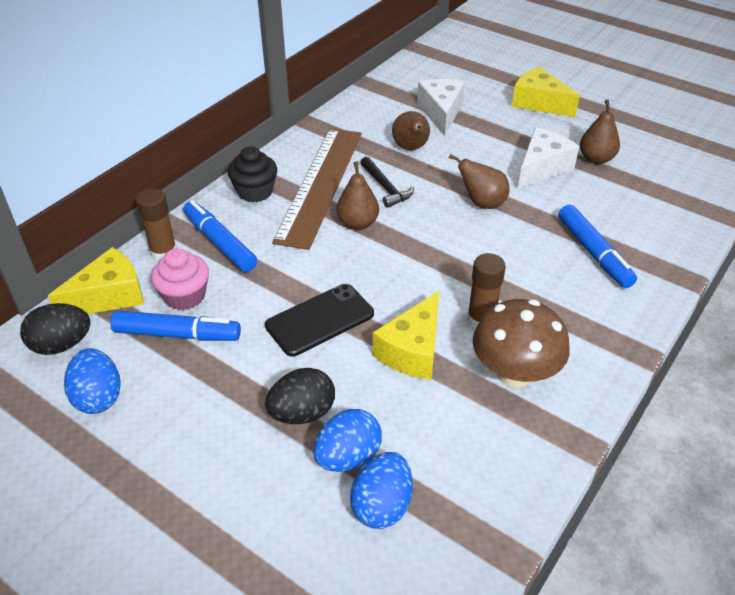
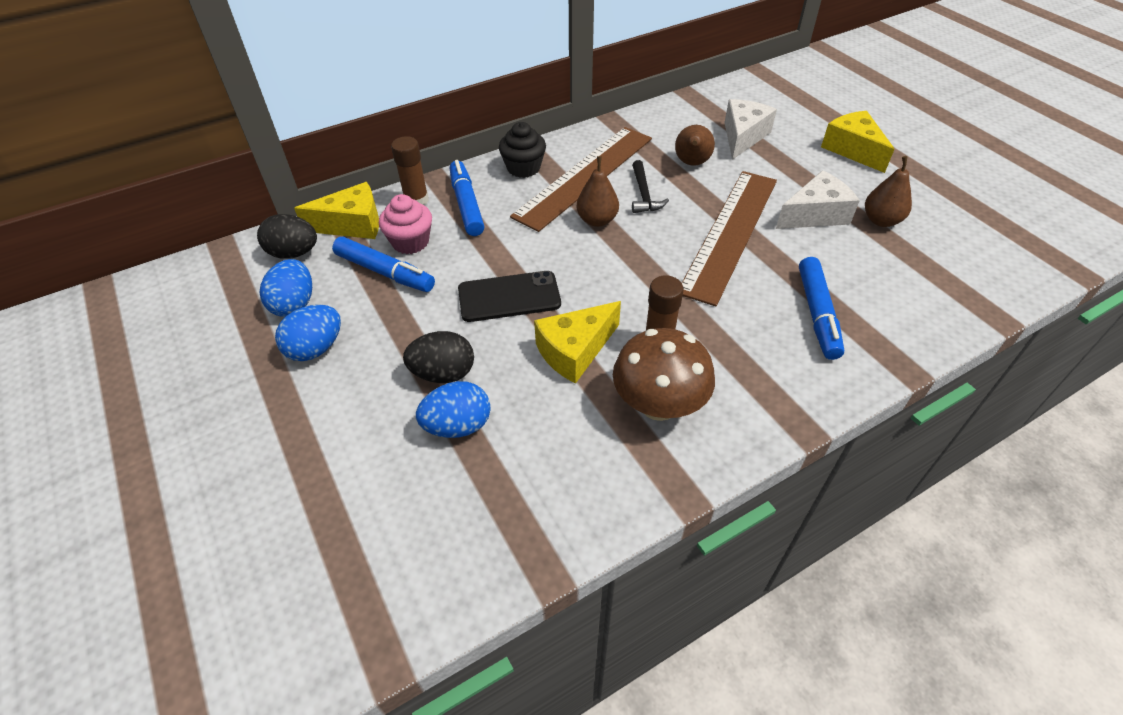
camera: 25 degrees right, 5 degrees up
(382, 505) = (460, 480): blue egg -> blue egg (316, 348)
(482, 203) = (729, 233): brown pear -> brown ruler

